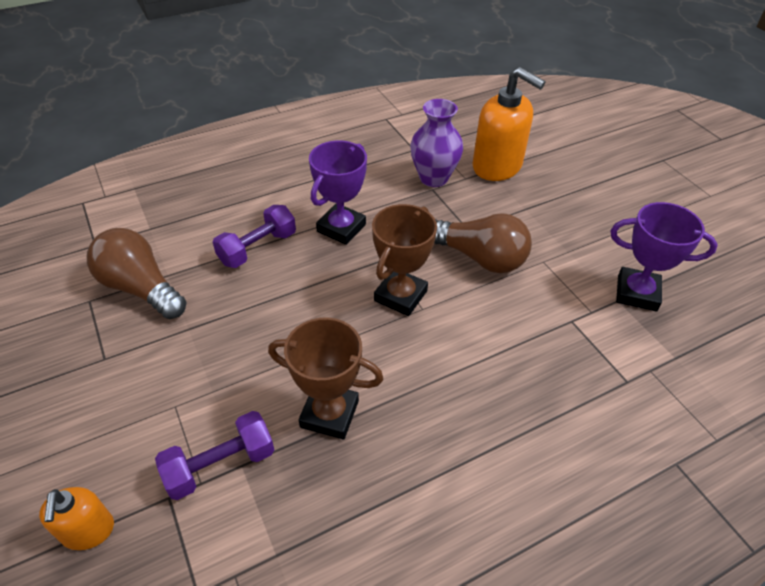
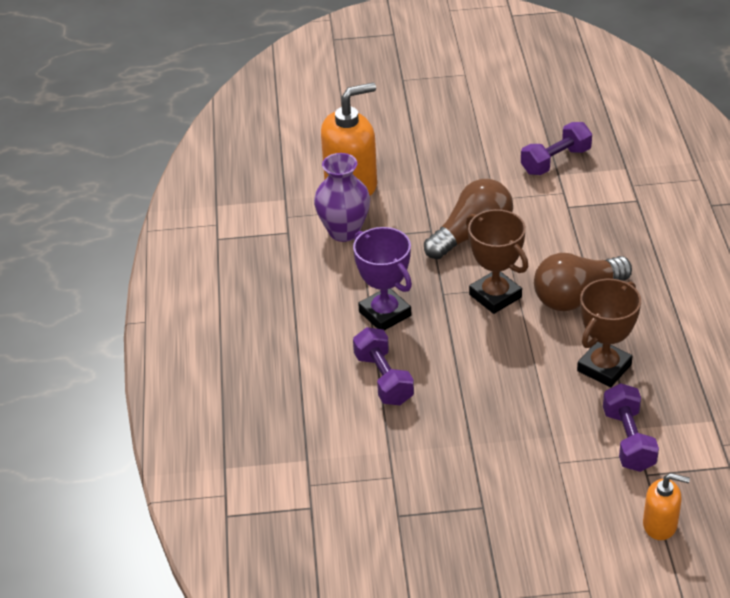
camera: 65 degrees left, 5 degrees down
(141, 288) = (399, 473): brown light bulb -> brown light bulb (577, 296)
(637, 293) = (555, 161): purple trophy -> purple dumbbell

